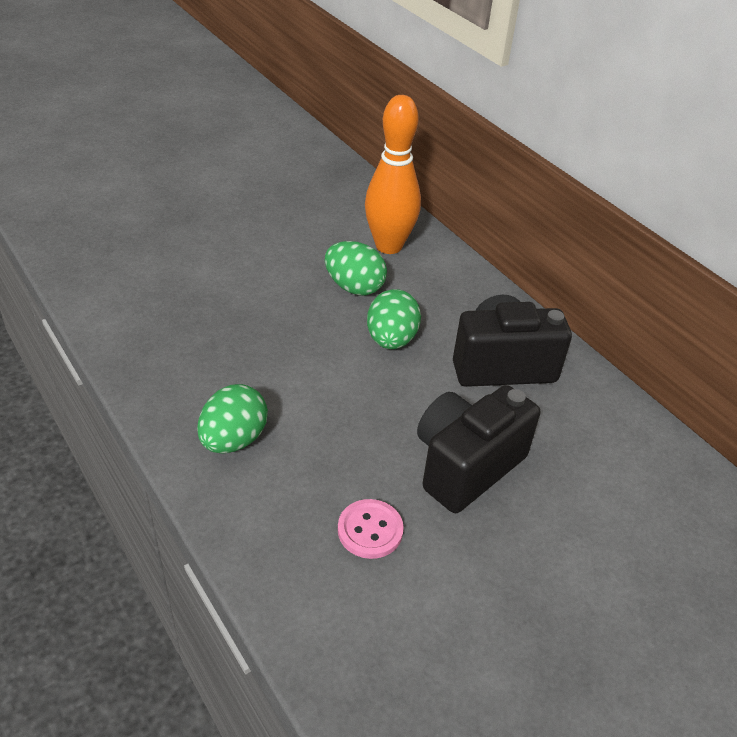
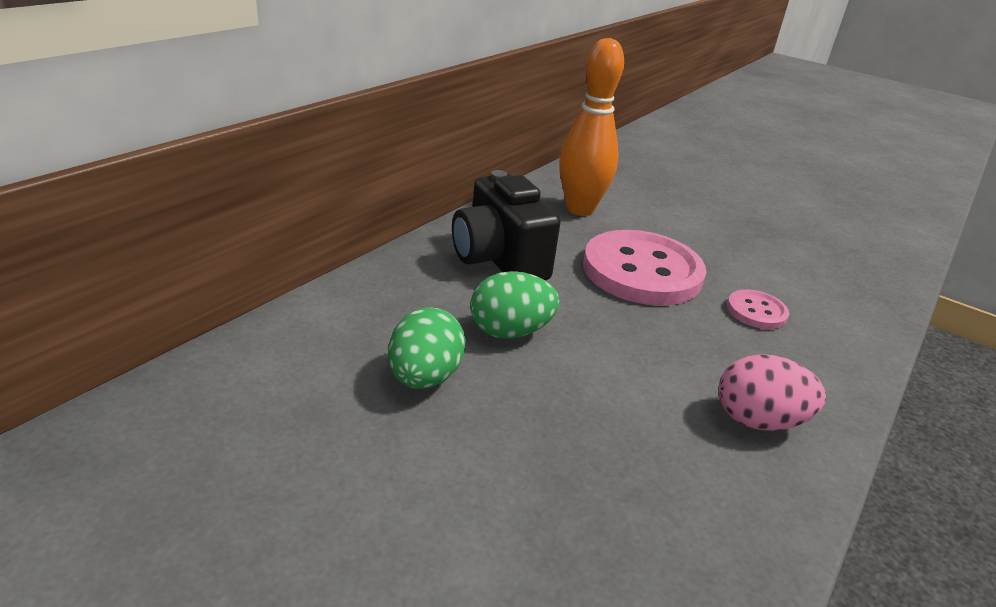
camera: 110 degrees left, 10 degrees down
(233, 440) = (758, 420): green egg -> pink egg
(388, 246) = (309, 360): orange bowling pin -> orange bowling pin (580, 209)
(466, 466) = (642, 271): black camera -> pink button

